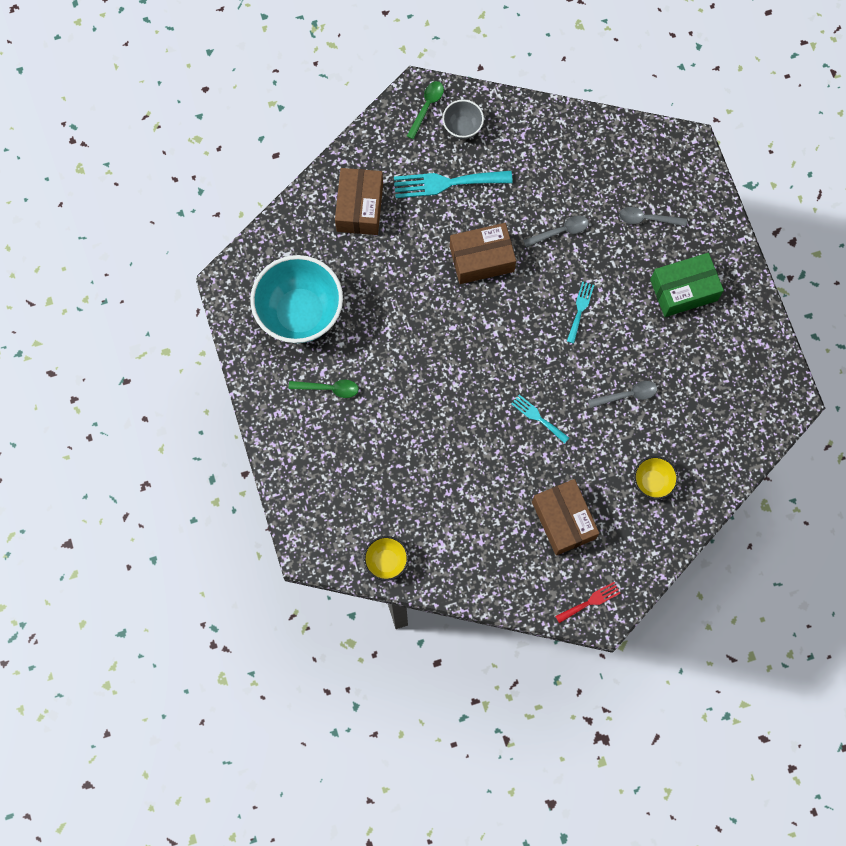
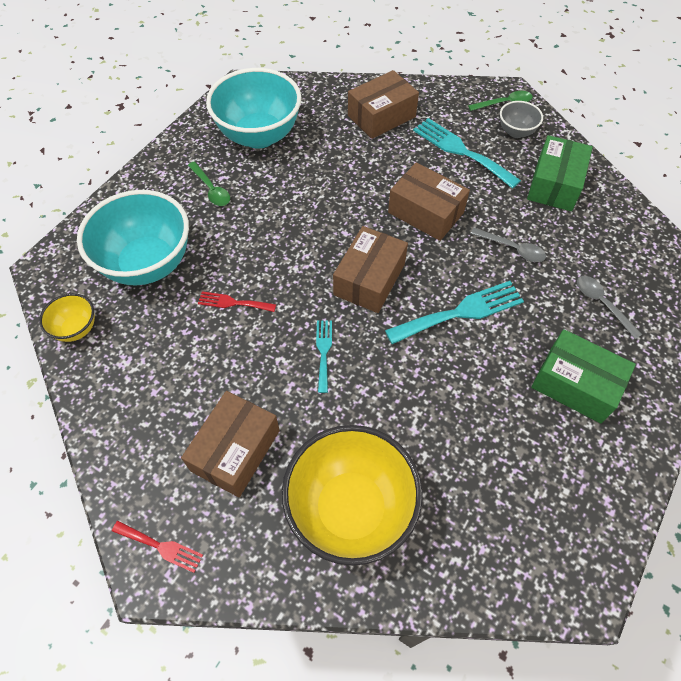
camera: 50 degrees right, 15 degrees down
(366, 480) = (148, 264): none -> turquoise bowl
(450, 446) = (233, 302): none -> red fork
(506, 344) = (369, 279): none -> brown box
(532, 151) = (554, 184): none -> green box
(580, 309) = (460, 312): turquoise fork -> turquoise fork, size x1.84
(627, 395) = (420, 413): grey spoon -> none
(652, 482) = (351, 508): yellow bowl -> yellow bowl, size x2.12

